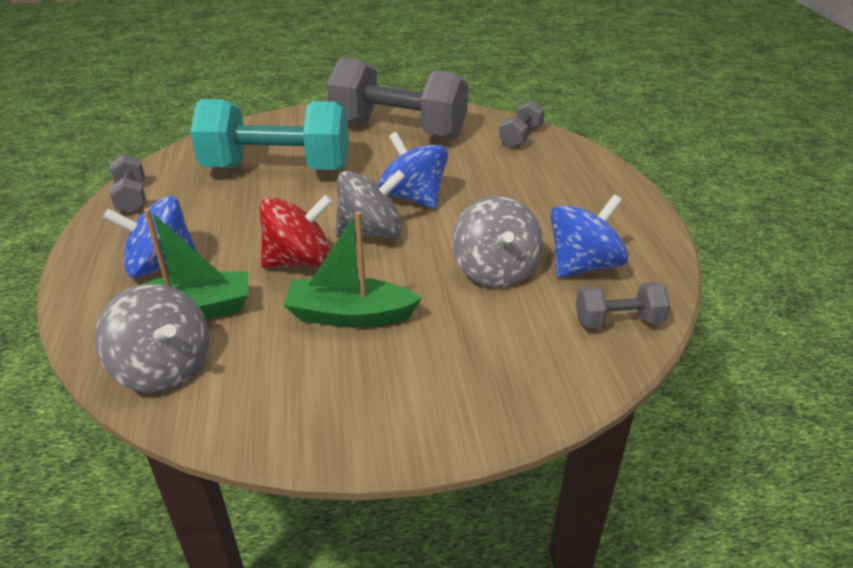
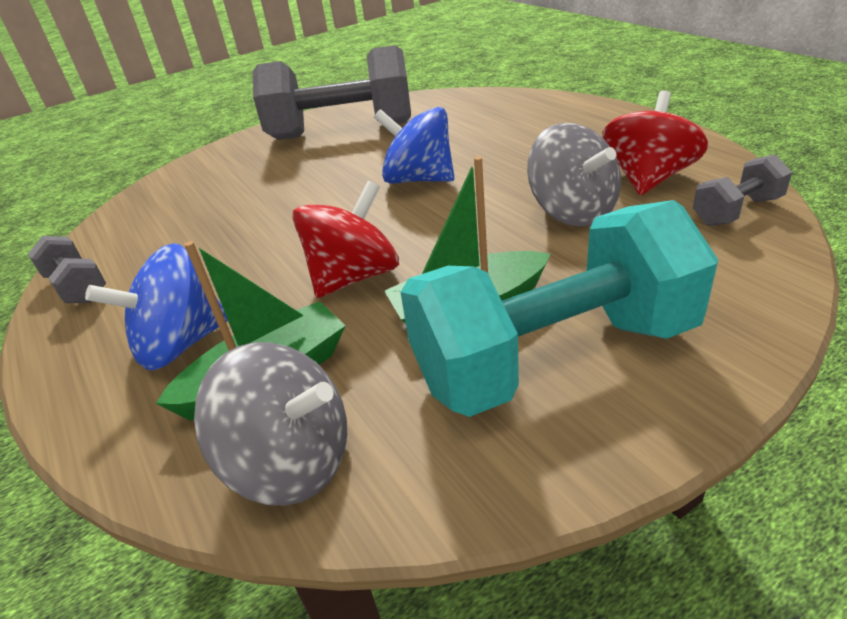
camera: 20 degrees left, 0 degrees up
(277, 168) = (240, 202): turquoise dumbbell -> turquoise dumbbell (554, 356)
(371, 232) = (407, 223): grey spinning top -> none
(520, 137) = (469, 103): grey dumbbell -> none
(583, 265) = (648, 179): blue spinning top -> red spinning top

